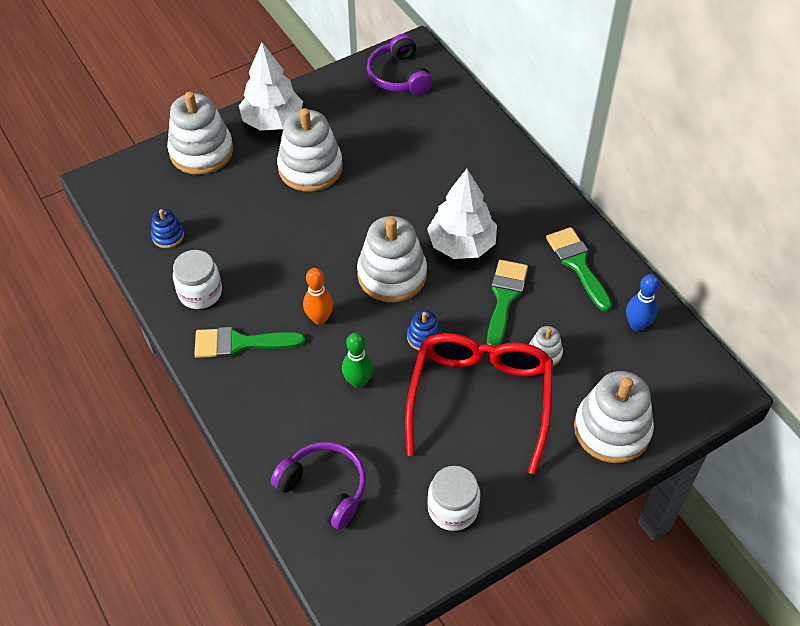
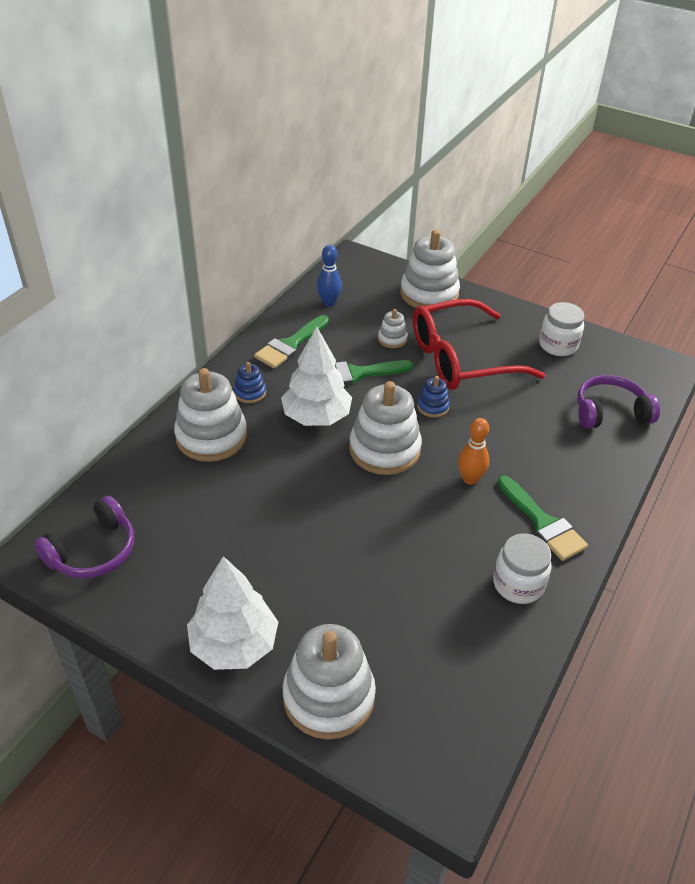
camera: 120 degrees left, 10 degrees down
(168, 236) = (474, 656): blue stacking toy -> blue stacking toy (250, 393)
(310, 168) = (290, 570): white stacking toy -> white stacking toy (211, 437)
(325, 488) = (610, 412): purple headphones -> purple headphones turned 75 degrees clockwise
(358, 381) = (508, 429): green bowling pin -> none

